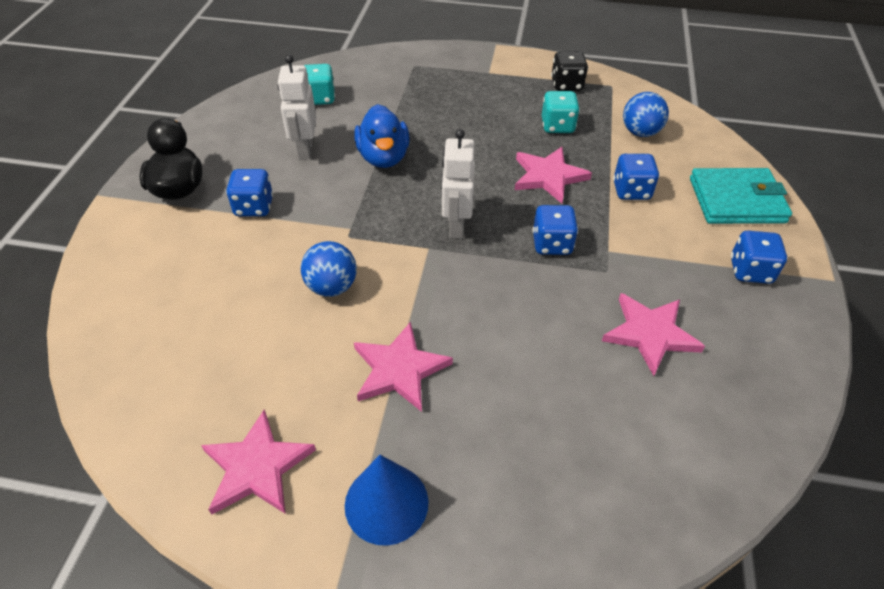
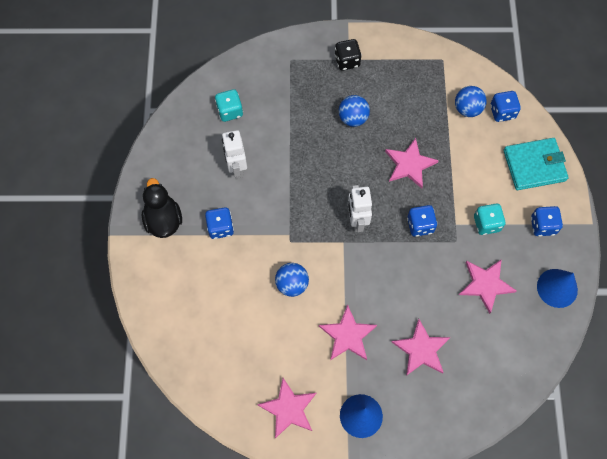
camera: 10 degrees left, 20 degrees up
(383, 157) = (294, 166): blue duck -> none
(479, 123) = (353, 118): none -> blue ball
(523, 411) = (421, 349): none -> pink star
(557, 126) = (408, 112): turquoise dice -> turquoise dice (486, 224)
(566, 85) = (409, 64): black dice -> black dice (347, 61)
(631, 191) = (465, 169): blue dice -> blue dice (502, 112)
(777, 357) = (557, 288): none -> blue cone

